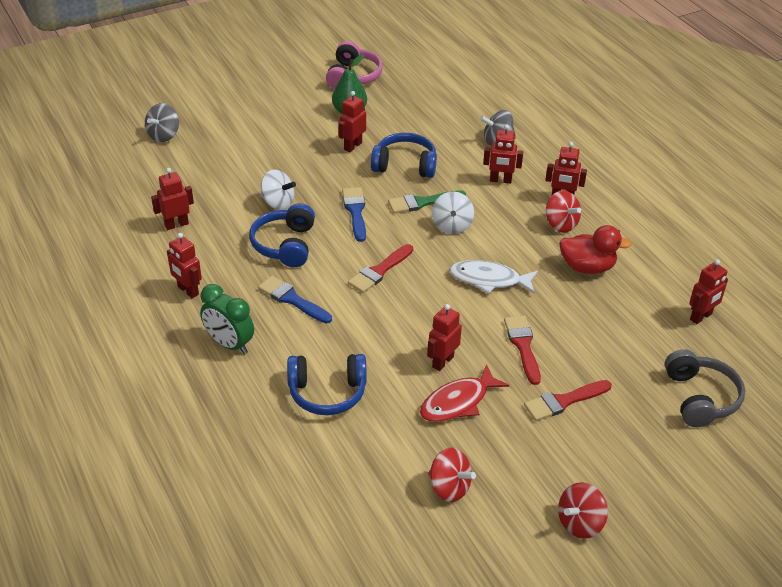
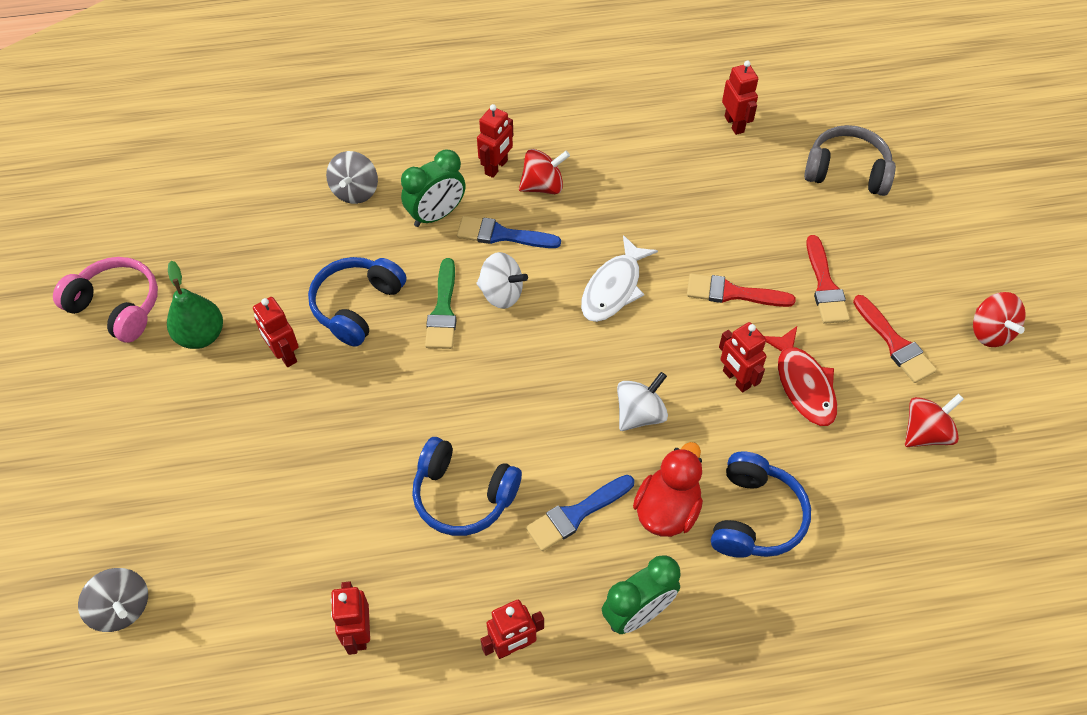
camera: 70 degrees left, 15 degrees up
(278, 203) = (368, 482): white spinning top -> white spinning top (640, 414)
(355, 211) = (428, 391): blue brush -> blue brush (502, 235)
(379, 271) = (557, 398): red brush -> red brush (895, 343)
(500, 180) = (436, 215): red robot -> green clock
(587, 267) = (625, 189): red duck -> red duck (667, 509)

